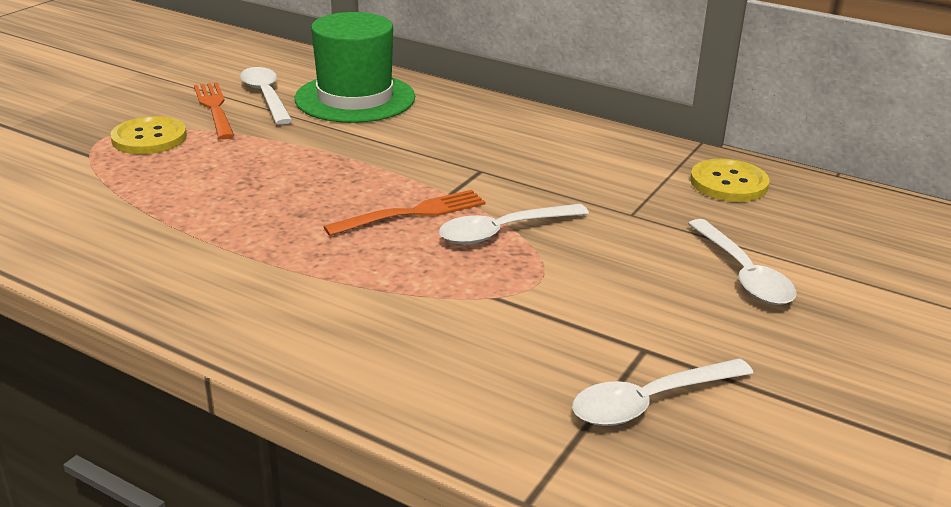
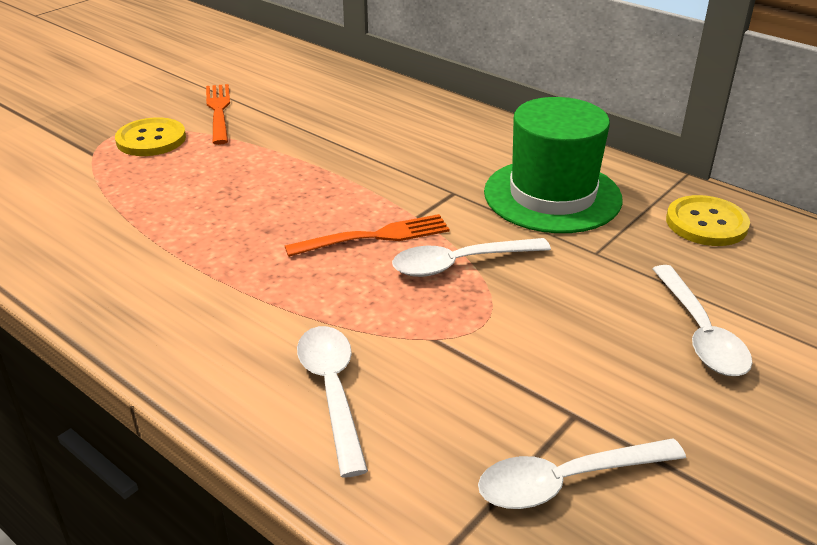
camera: 10 degrees right, 5 degrees up
(266, 96) = (269, 101): white spoon -> white spoon (332, 392)
(355, 98) = (352, 107): green hat -> green hat (552, 195)

